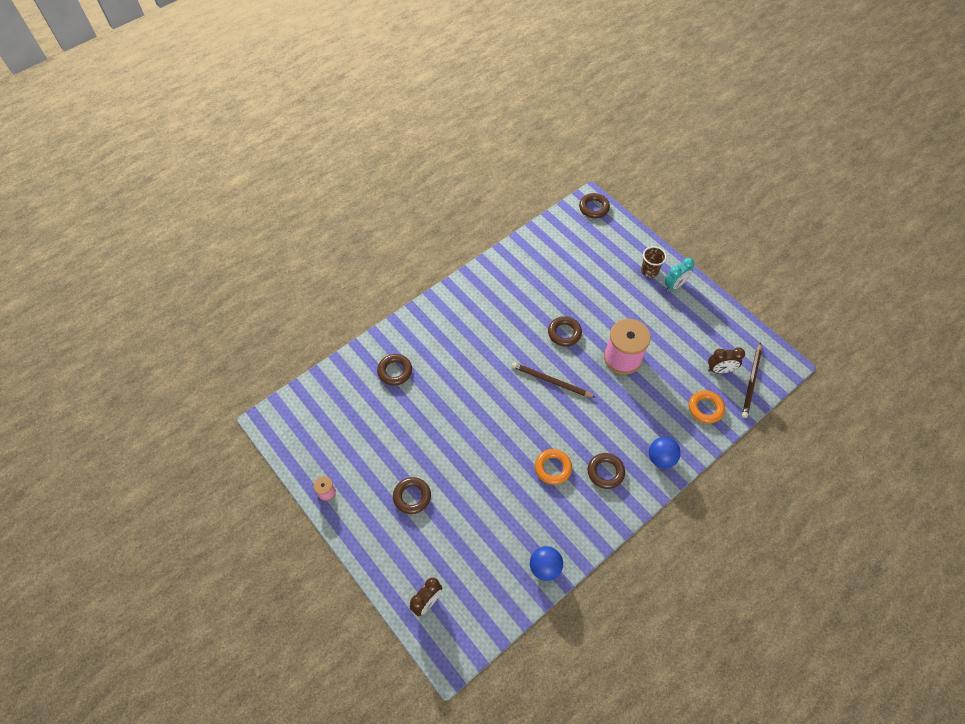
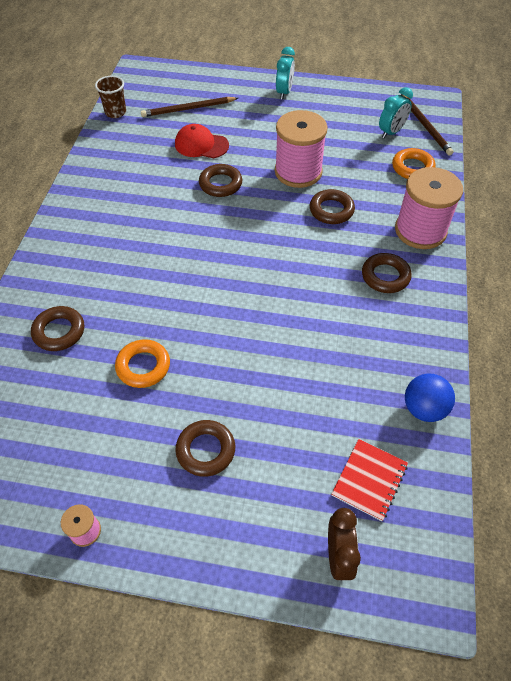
camera: 40 degrees left, 5 degrees down
(478, 579) = (369, 480): none -> red notebook
(551, 381) = (249, 232): brown pencil -> brown pencil (188, 109)
(553, 468) = (332, 308): orange ring -> orange ring (143, 366)
(578, 294) = (201, 145): none -> red cap
(593, 208) = (147, 72): brown ring -> brown ring (331, 210)
(649, 271) = (250, 93): brown cup -> brown cup (115, 112)
(661, 458) = (420, 230): blue ball -> pink spool
(720, 370) = (391, 132): brown clock -> turquoise clock

